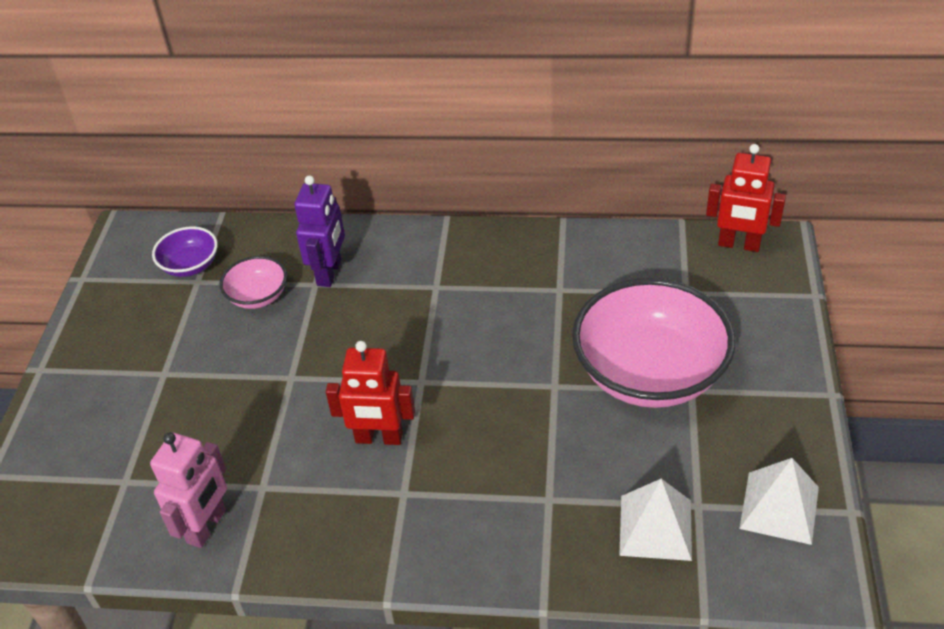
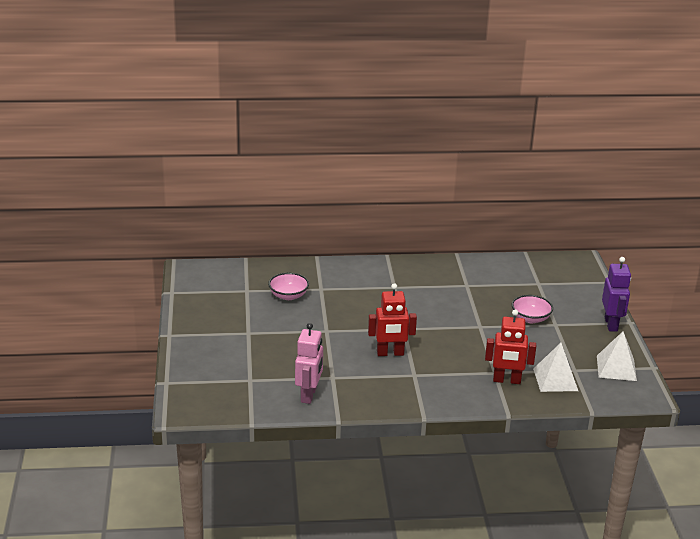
camera: 15 degrees left, 15 degrees down
(190, 265) = (238, 283): purple bowl -> none
(329, 273) = (327, 283): purple robot -> purple robot (611, 324)
(649, 373) = (530, 318): pink bowl -> pink bowl, size x0.47
(739, 245) = (561, 261): red robot -> red robot (506, 380)

